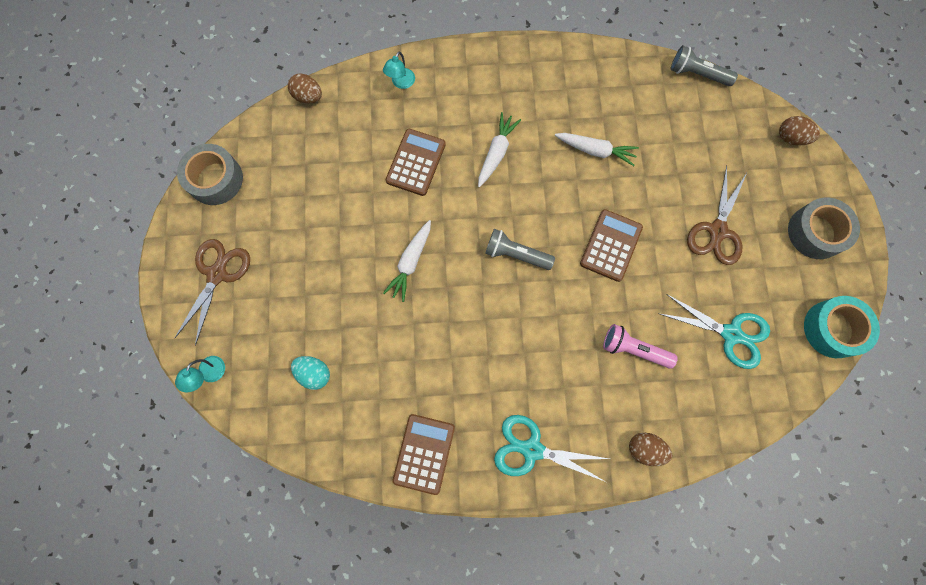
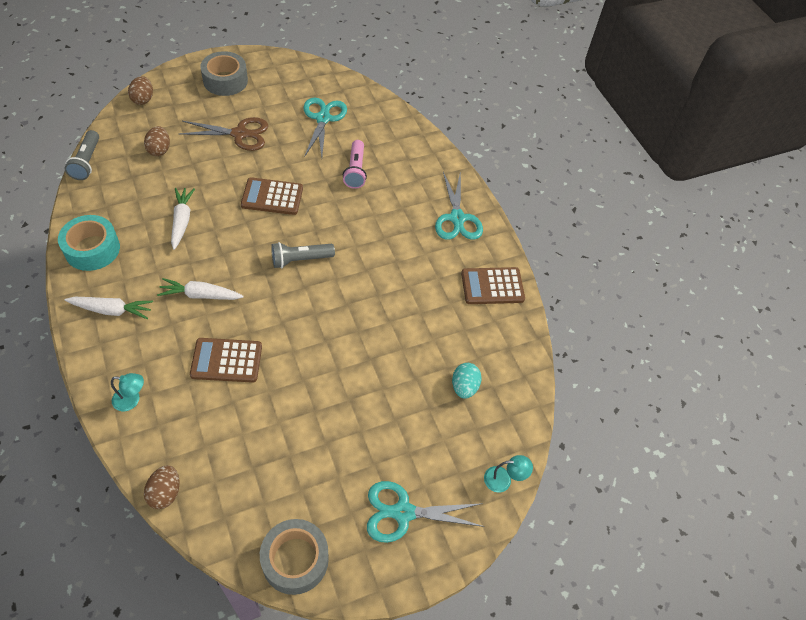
camera: 115 degrees left, 20 degrees down
(217, 274) = (403, 512): brown scissors -> turquoise scissors
(410, 262) = (333, 338): white carrot -> white carrot (112, 310)
(515, 254) = (300, 260): grey flashlight -> grey flashlight turned 75 degrees clockwise
(645, 449) = (427, 155): brown egg -> brown egg (159, 150)
(833, 329) = (300, 68): turquoise tape -> turquoise tape (92, 249)

